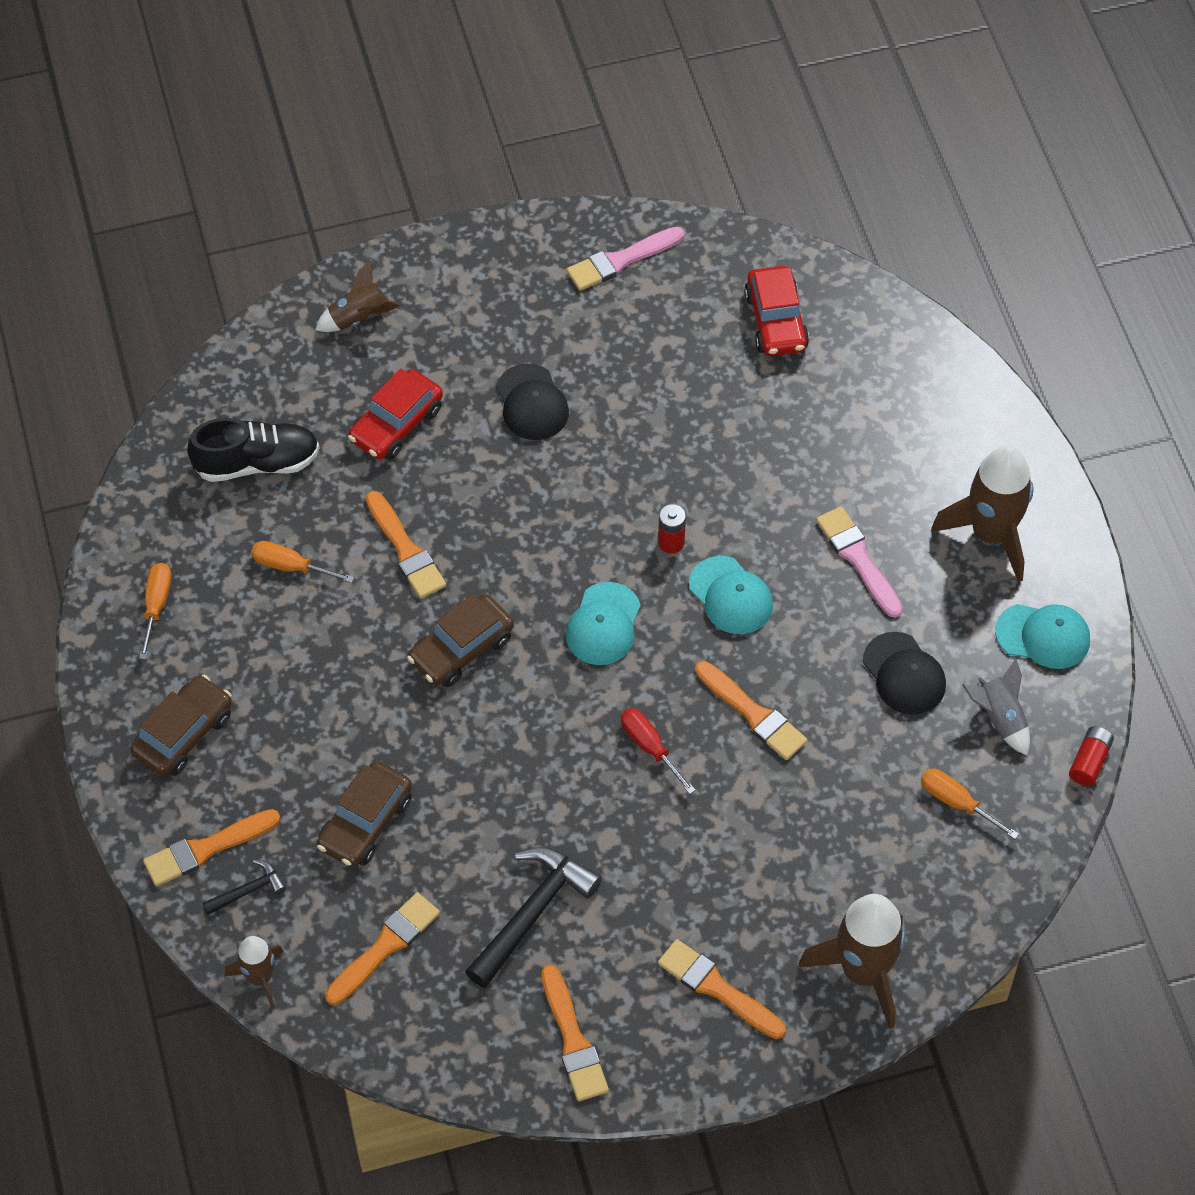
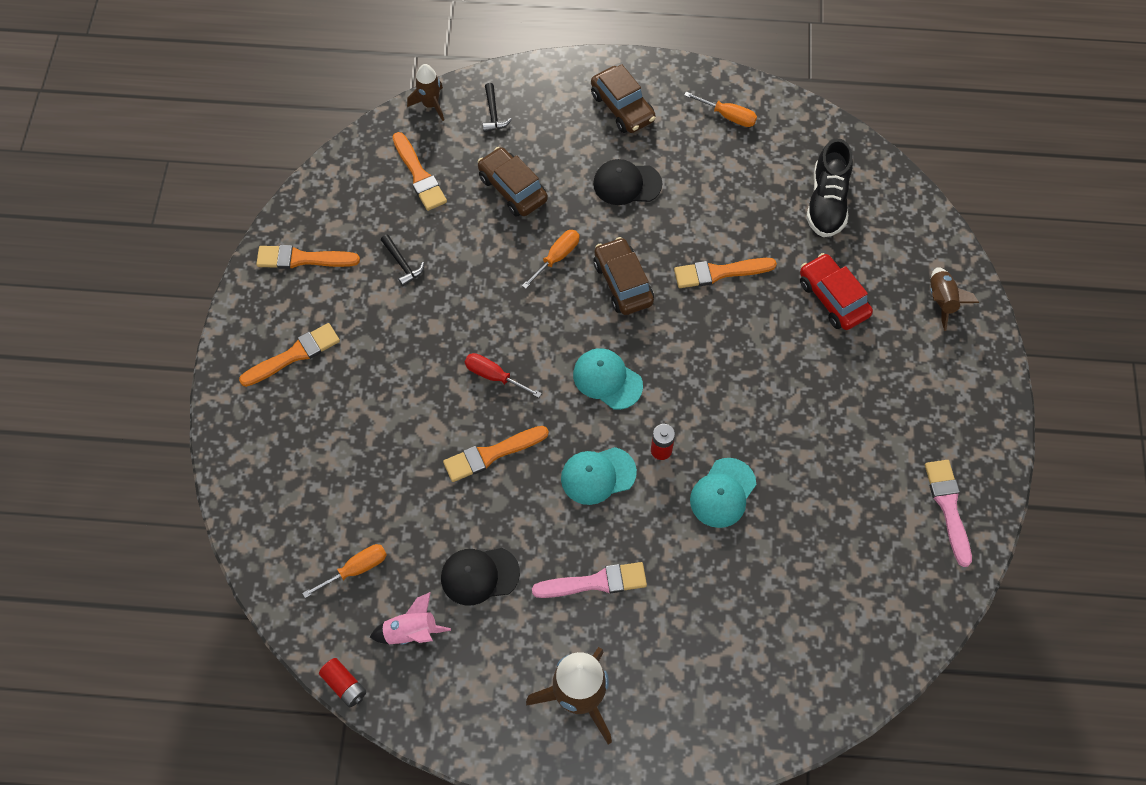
camera: 110 degrees right, 5 degrees up
(206, 849) = (533, 99): orange brush -> none
(291, 566) = (731, 199): orange screwdriver -> orange screwdriver (557, 257)
(532, 403) = (824, 395): black cap -> black cap (627, 184)
(533, 912) = (402, 264): black hammer -> black hammer, size x0.51
(650, 747) = (494, 376): red screwdriver -> red screwdriver turned 135 degrees counterclockwise
(776, 321) = (850, 608): red car -> none
(863, 972) = (259, 451): brown rocket -> none
(999, 718) = (411, 632): grey rocket -> pink rocket
(1043, 636) = (468, 699): turquoise cap -> turquoise cap (723, 493)

